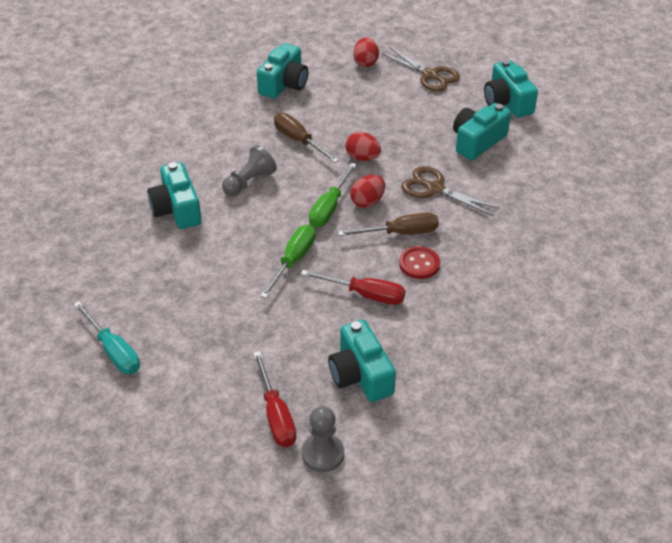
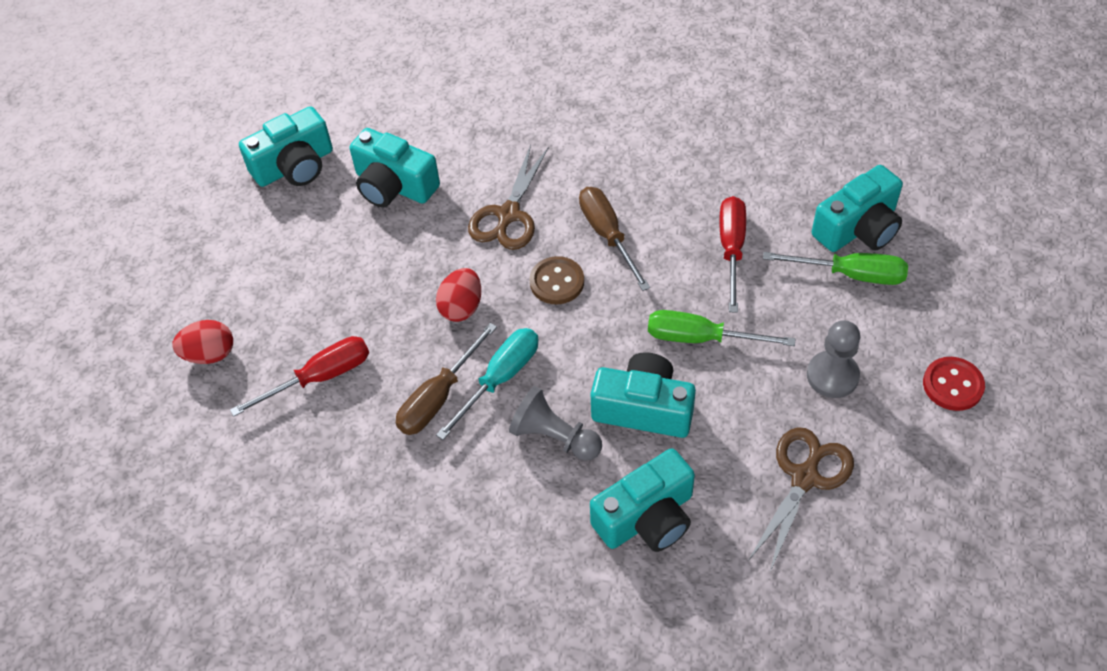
camera: 100 degrees left, 10 degrees up
(113, 351) = (948, 498): turquoise screwdriver -> turquoise screwdriver (500, 379)
(276, 415) = (954, 292): red screwdriver -> red screwdriver (320, 377)
(284, 84) = (287, 458): turquoise camera -> turquoise camera (643, 408)
(323, 454) = (981, 238): grey pawn -> grey pawn (832, 376)
(329, 208) = (582, 322): green screwdriver -> green screwdriver (850, 274)
(367, 202) = (557, 282): red egg -> brown button
(419, 264) = (658, 207): red button -> red button (952, 385)
(430, 75) = (238, 263): brown scissors -> brown scissors (804, 477)

